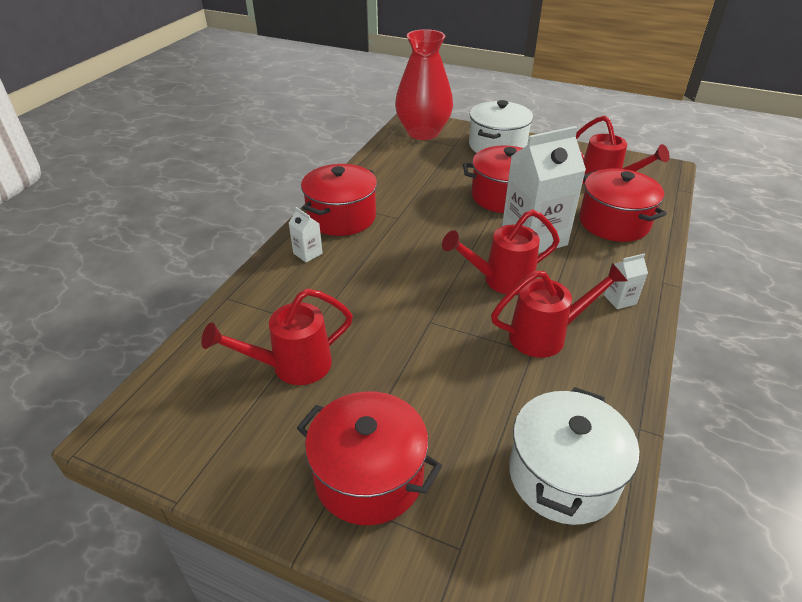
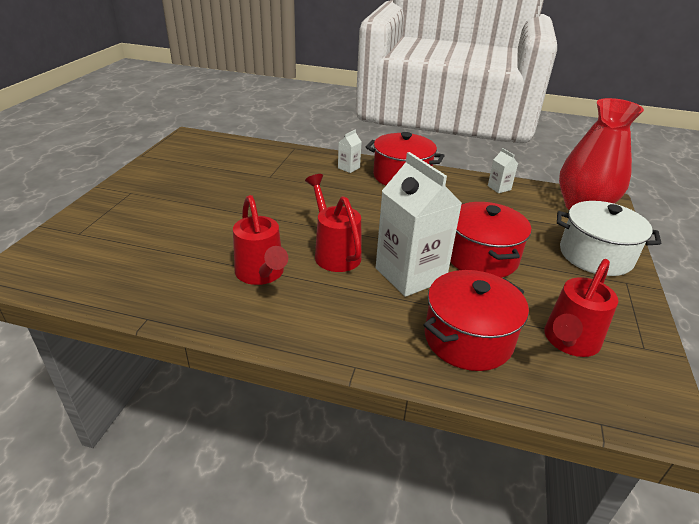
camera: 80 degrees right, 5 degrees down
(292, 366) = (232, 173): red watering can -> none
(369, 476) = (139, 203): red pot -> none
(563, 476) = (114, 274): white pot -> none
(620, 299) = (317, 326): white carton -> white carton (499, 188)

